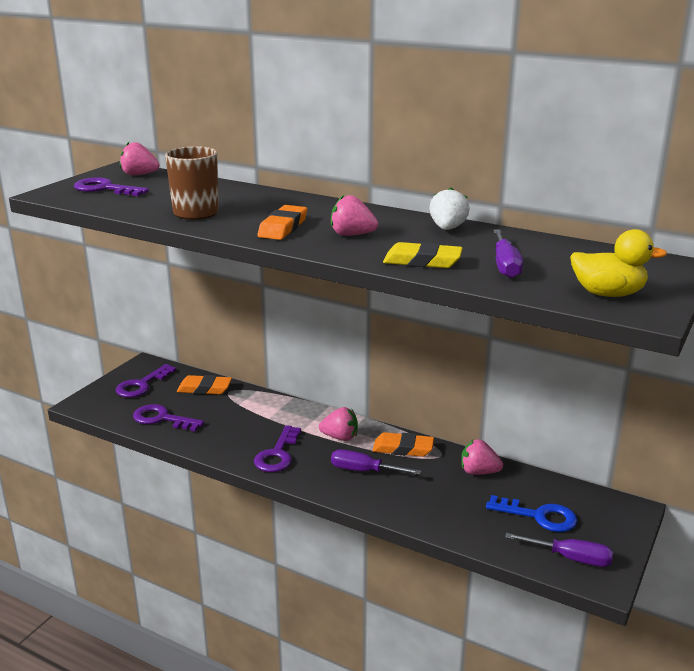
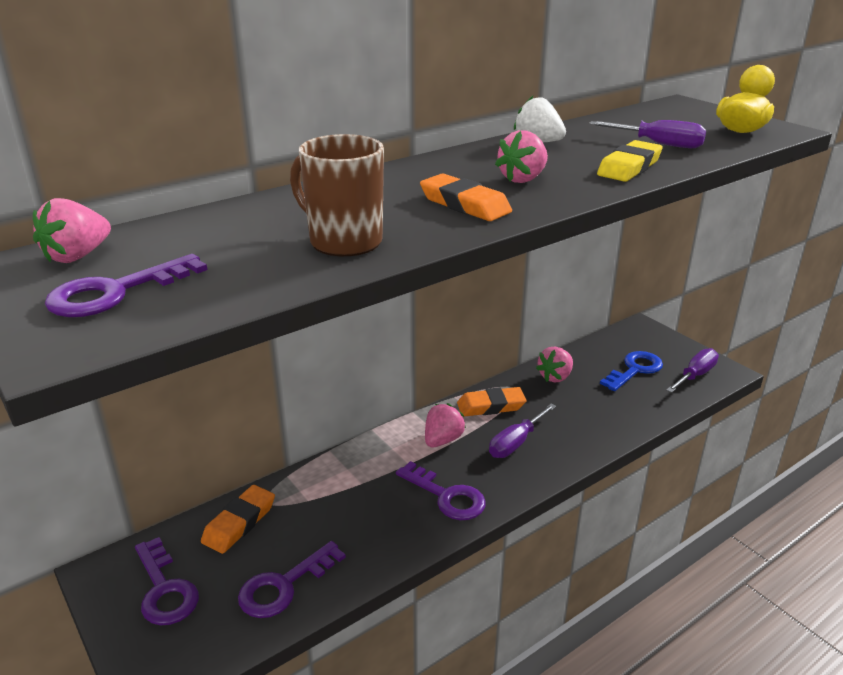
camera: 65 degrees left, 5 degrees up
(403, 448) = (491, 406): orange eraser -> orange eraser turned 45 degrees clockwise

